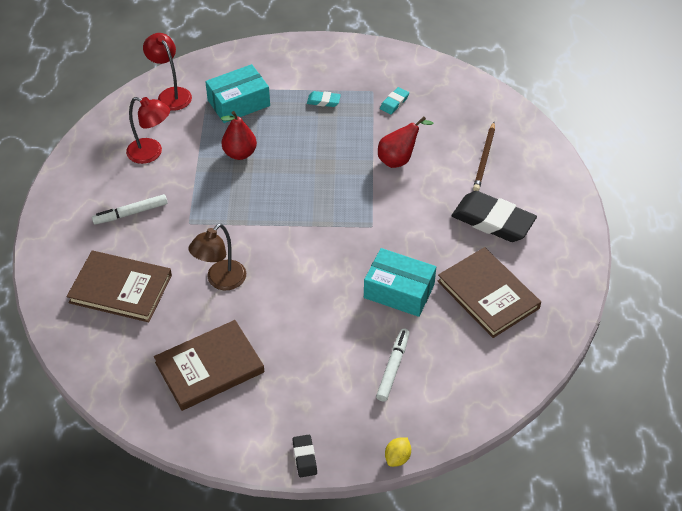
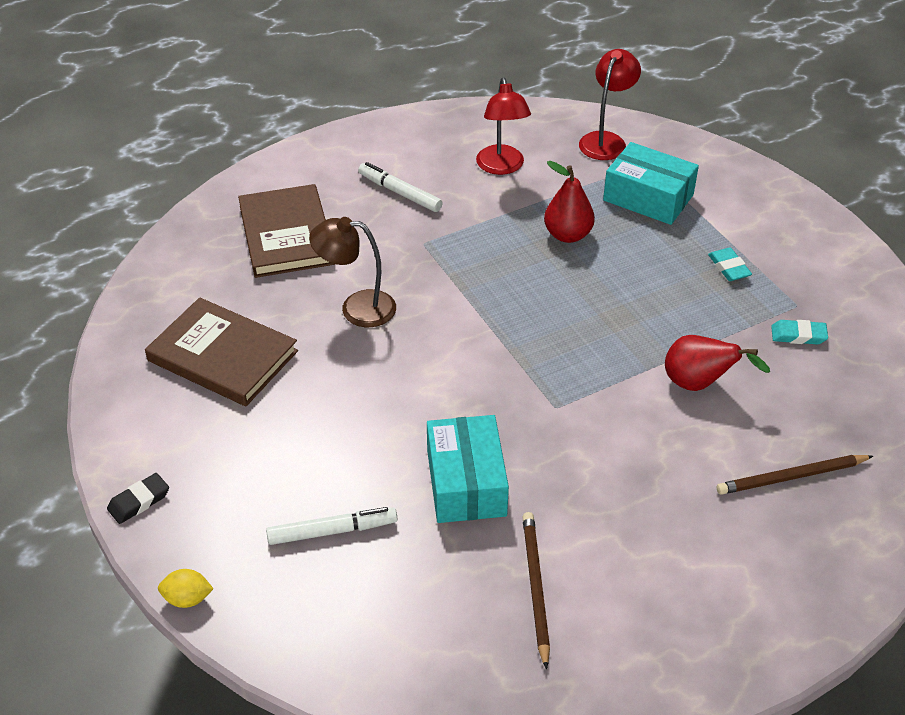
camera: 60 degrees right, 5 degrees down
(488, 294) = (535, 587): brown book -> brown pencil
(493, 221) = (679, 536): black eraser -> none

